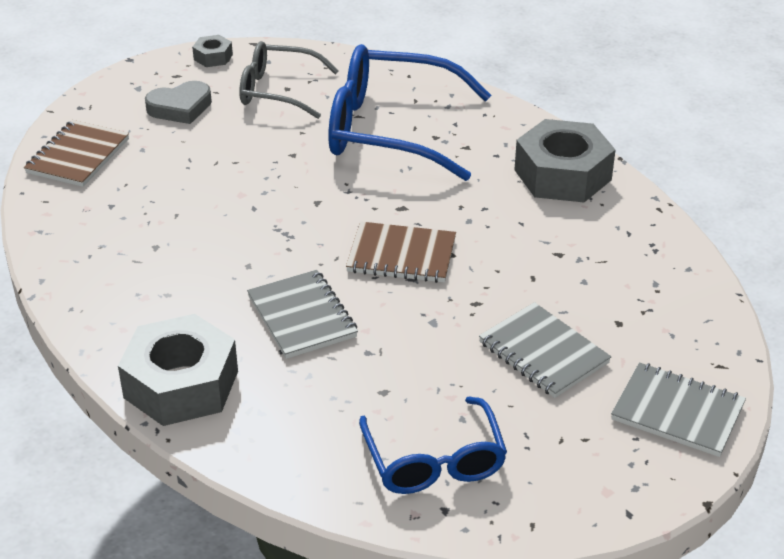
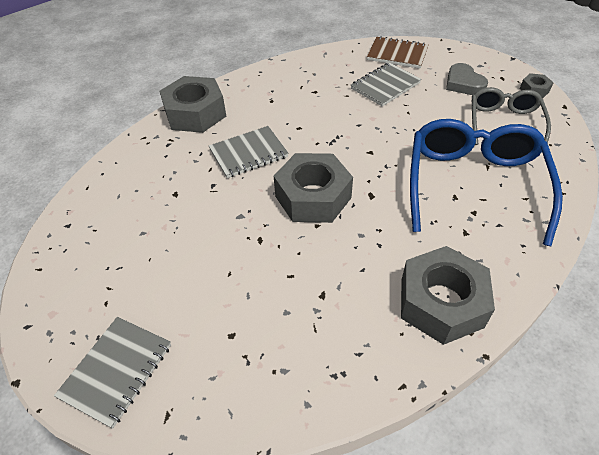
camera: 90 degrees right, 10 degrees up
(401, 255) = (313, 197): brown notebook -> grey nut
(434, 461) = (108, 219): blue glasses -> none
(543, 353) = (200, 280): grey notebook -> grey notebook (385, 86)

